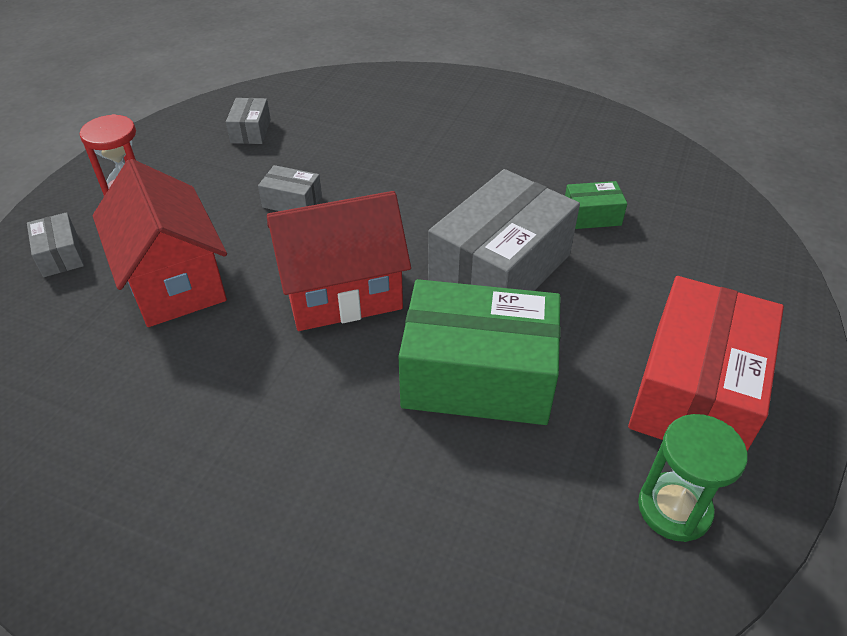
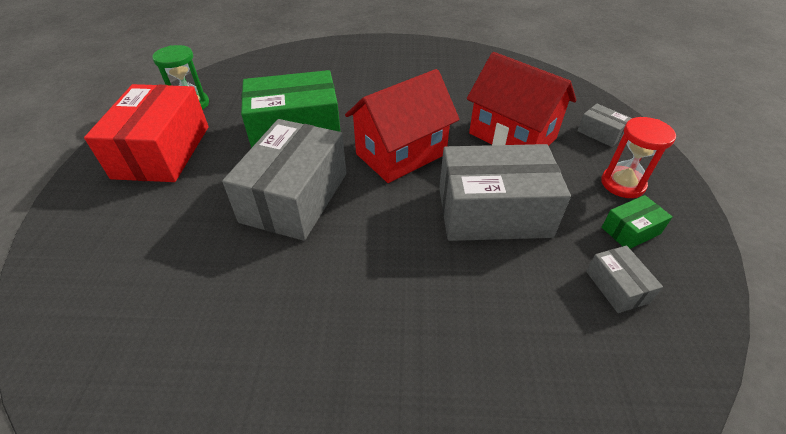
camera: 160 degrees right, 0 degrees up
(292, 201) = (493, 212): grey box -> grey box, size x2.26
(592, 216) = (213, 271): green box -> green box (630, 230)

